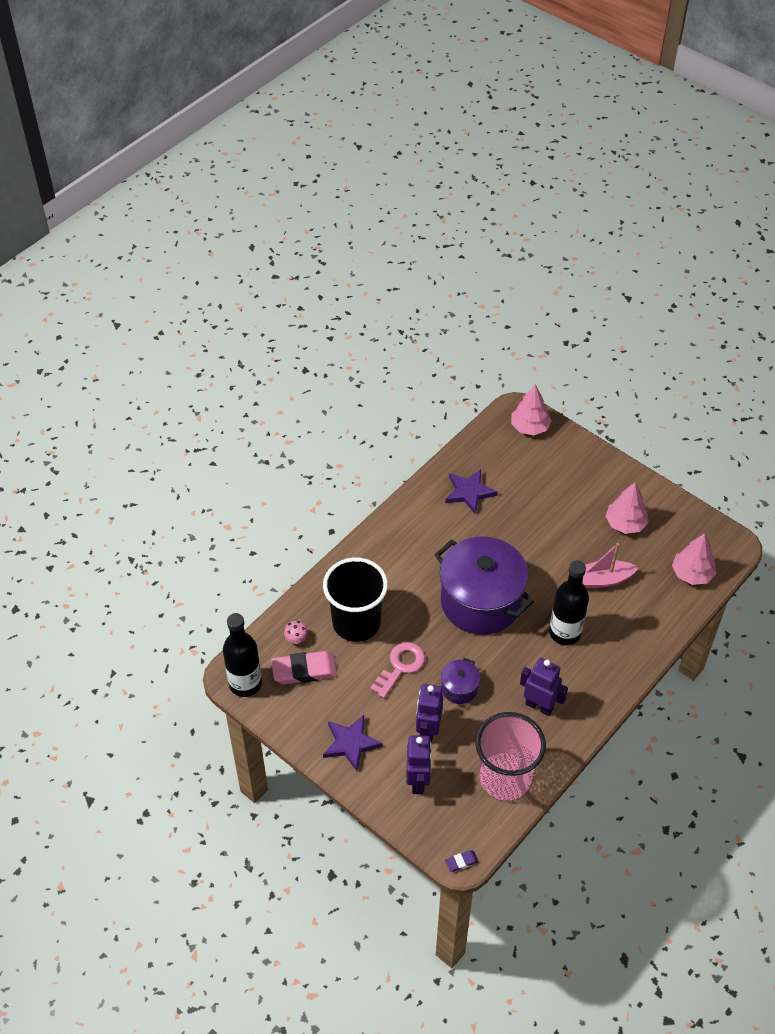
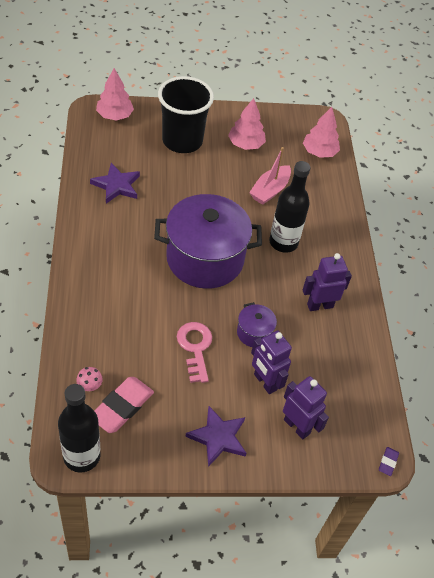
camera: 50 degrees left, 0 degrees up
(356, 623) = (127, 338): black cup -> black cup (182, 141)
(505, 778) = (351, 375): pink cup -> none

